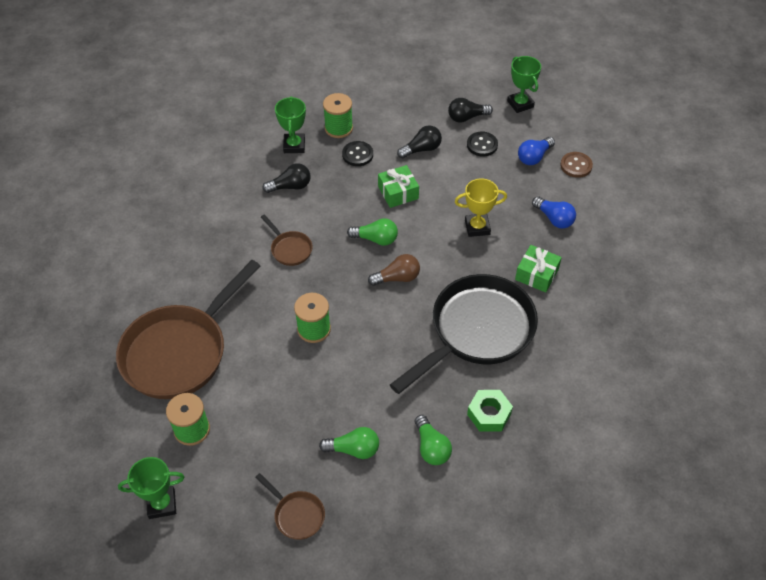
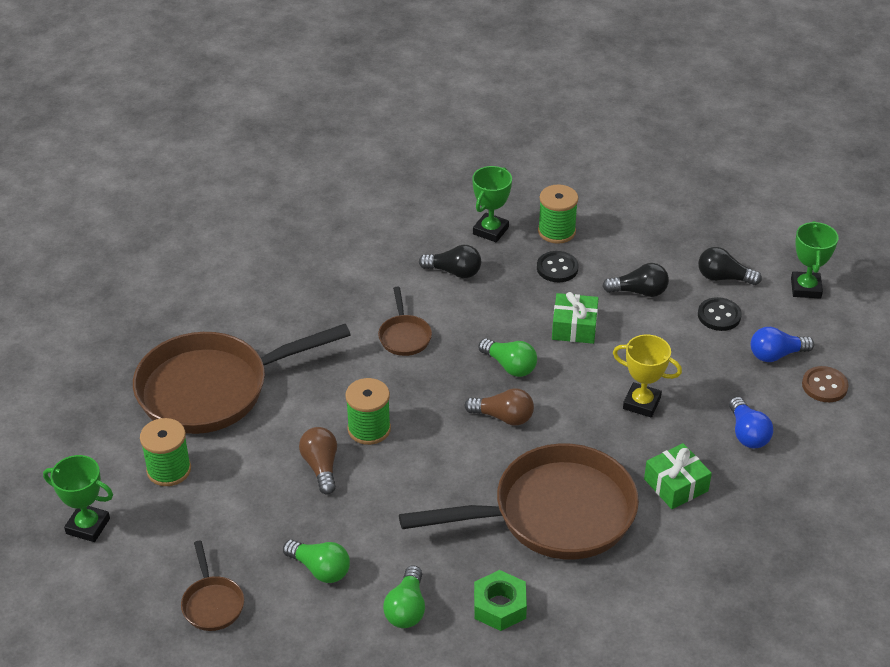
camera: 30 degrees right, 10 degrees down
(300, 373) = (321, 467): none -> brown light bulb
(477, 331) = (554, 514): black pan -> brown pan

